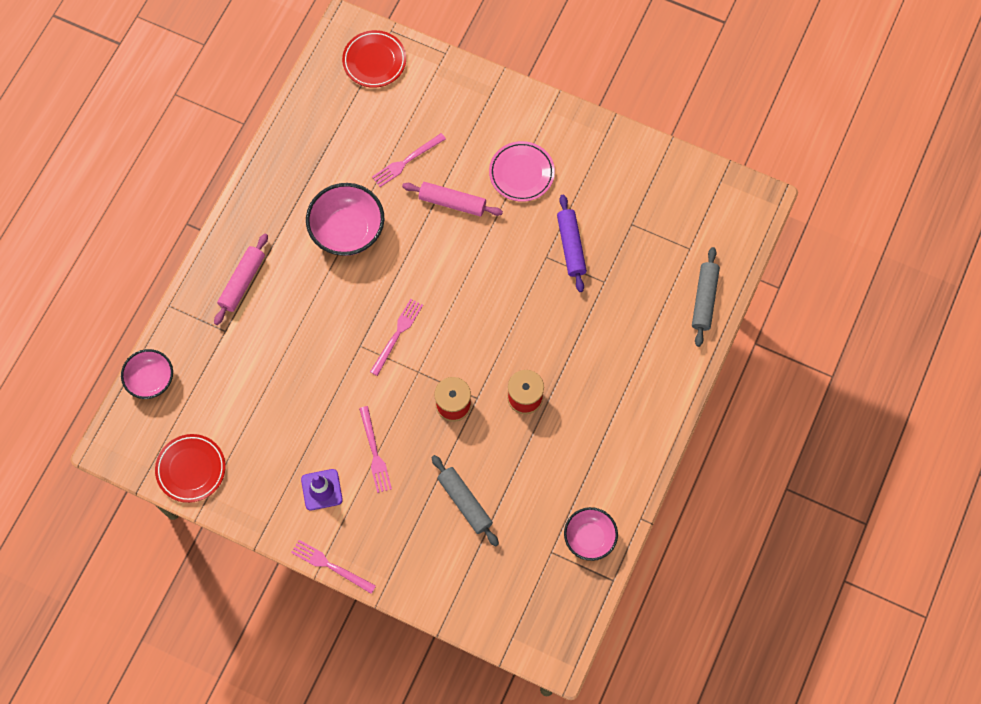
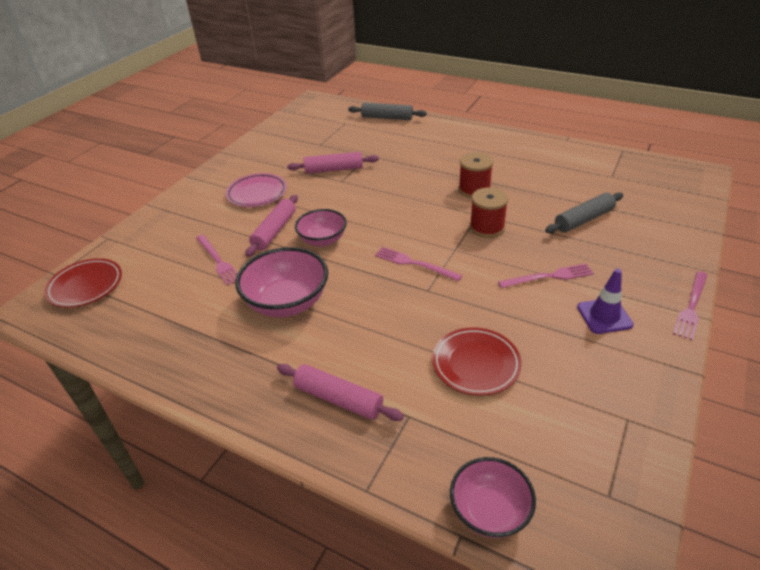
camera: 85 degrees left, 30 degrees down
(191, 469) = (619, 449): red plate -> red plate (476, 364)
(571, 246) = (334, 169): purple rolling pin -> pink rolling pin
(589, 538) = (592, 160): pink bowl -> pink bowl (322, 240)

